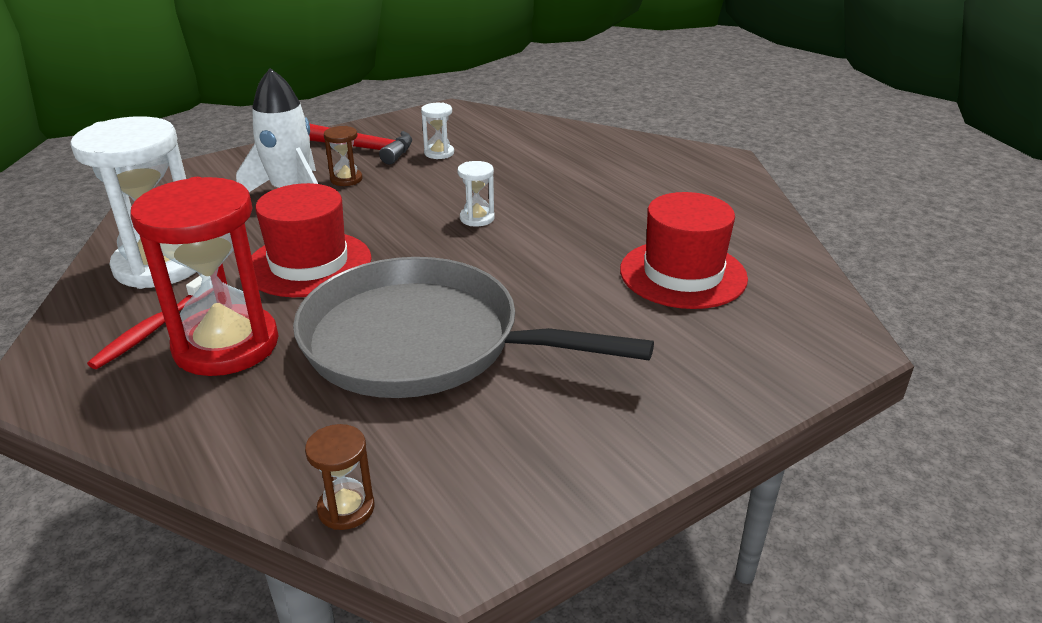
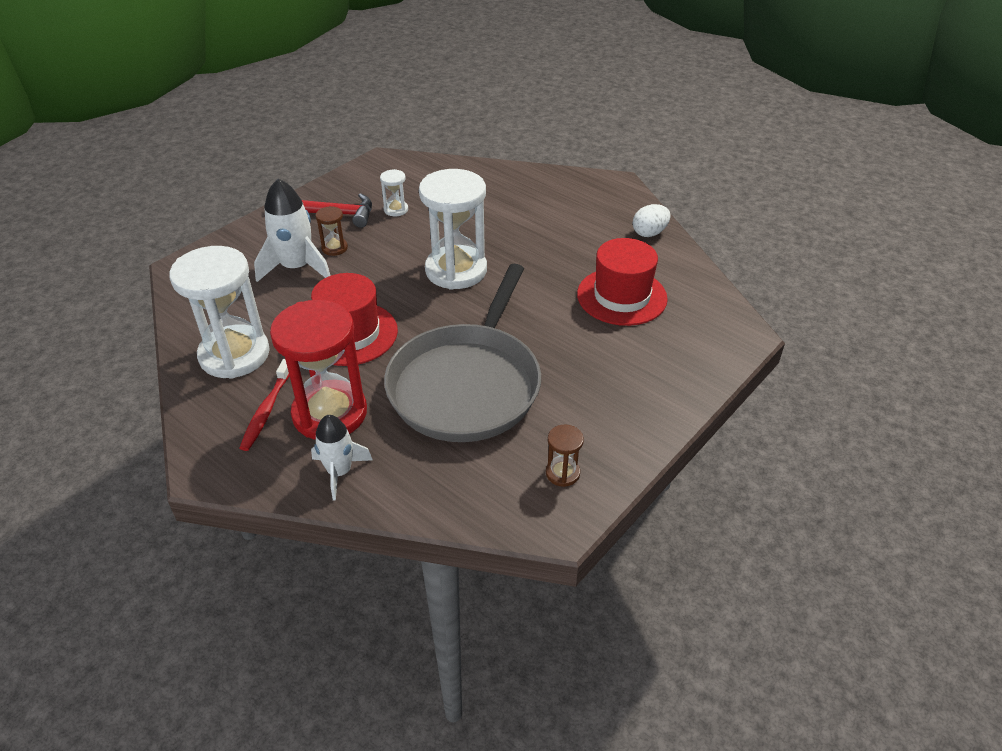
camera: 15 degrees left, 10 degrees up
(191, 417) = (339, 472): none -> white rocket
(346, 508) = (478, 512): brown hourglass -> brown hourglass (562, 473)
(421, 342) = (467, 385): grey pan -> grey pan turned 75 degrees counterclockwise
(477, 218) = (456, 270): white hourglass -> white hourglass, size x2.31
(749, 212) = (649, 233): none -> white egg

